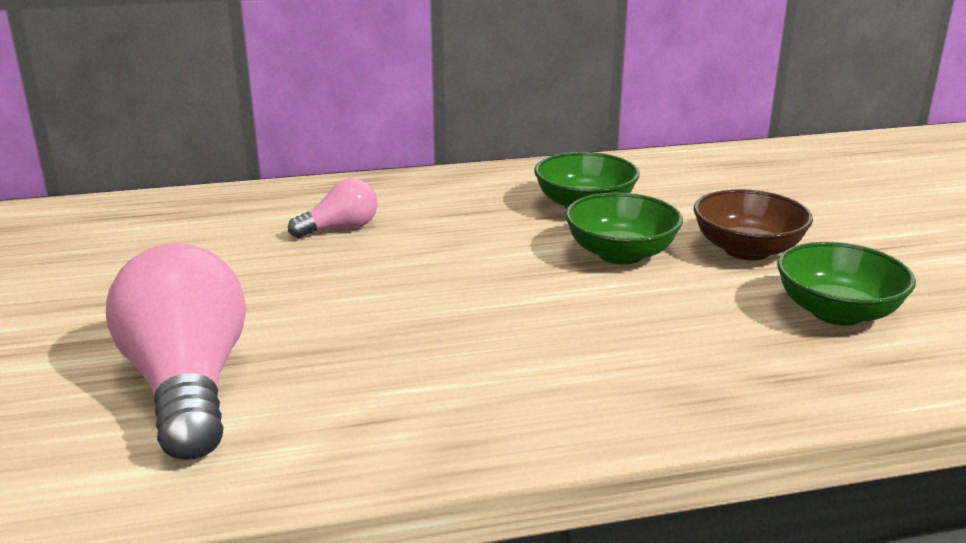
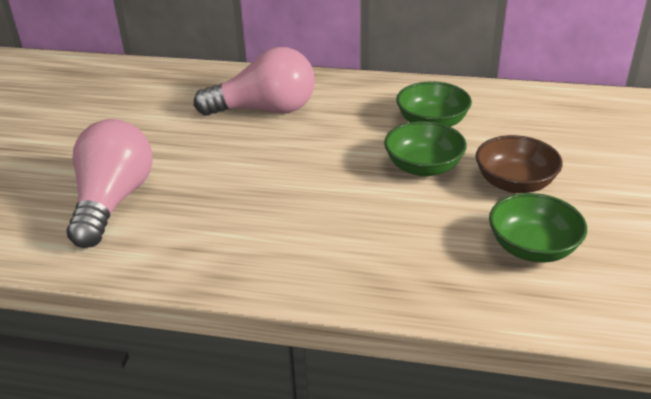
camera: 25 degrees right, 10 degrees up
(340, 228) = (265, 110): pink light bulb -> pink light bulb, size x2.00

